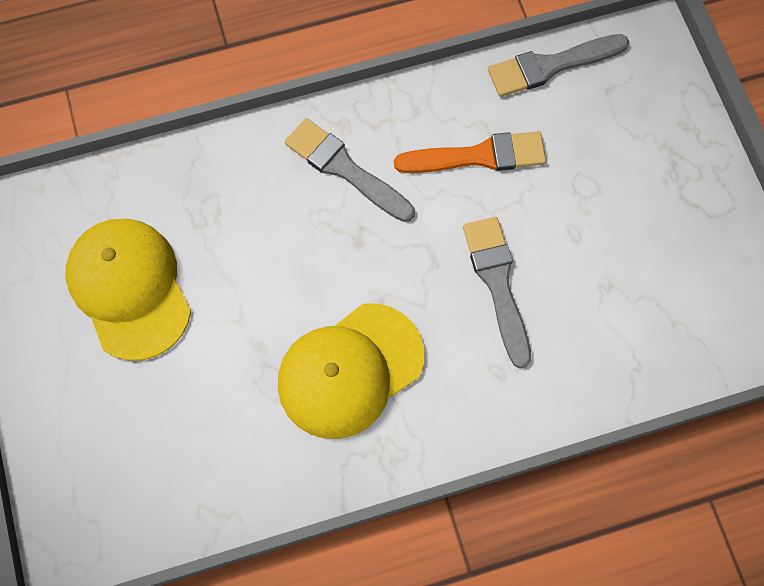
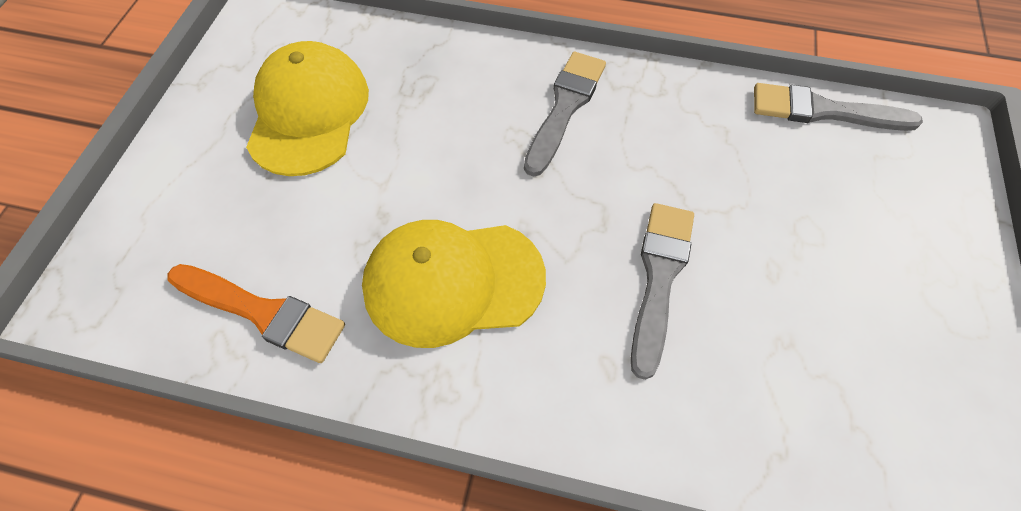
camera: 30 degrees right, 10 degrees down
(345, 169) = (565, 107): grey brush -> grey brush turned 45 degrees clockwise
(478, 156) = (704, 154): orange brush -> orange brush (263, 313)

